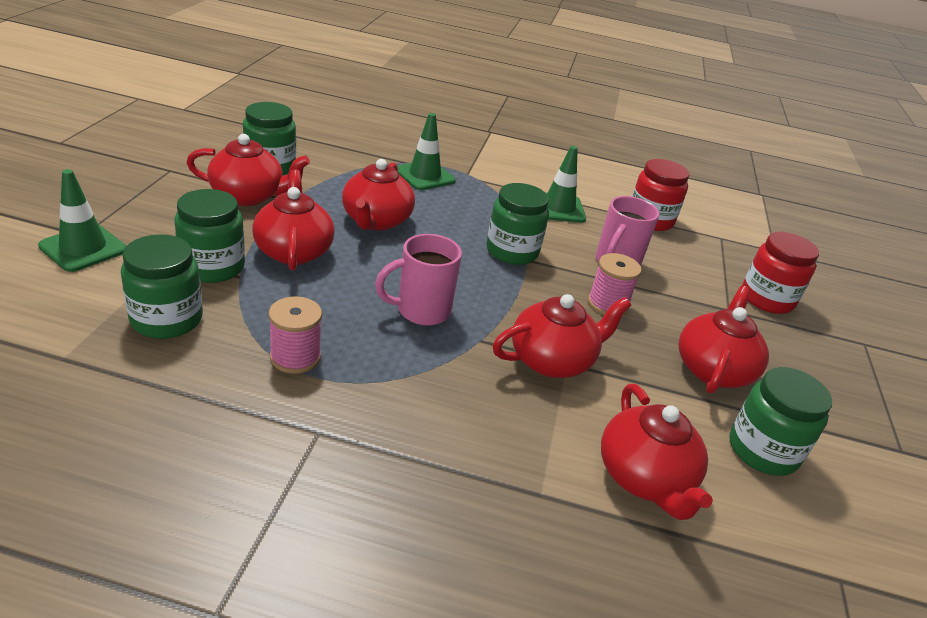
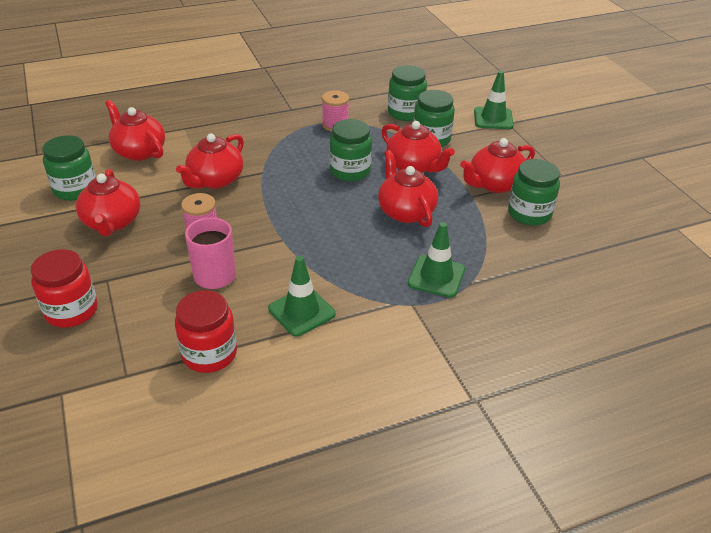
camera: 150 degrees right, 5 degrees up
(421, 311) = (308, 170): pink mug -> none
(512, 251) = (298, 240): green jar -> green jar (350, 171)

